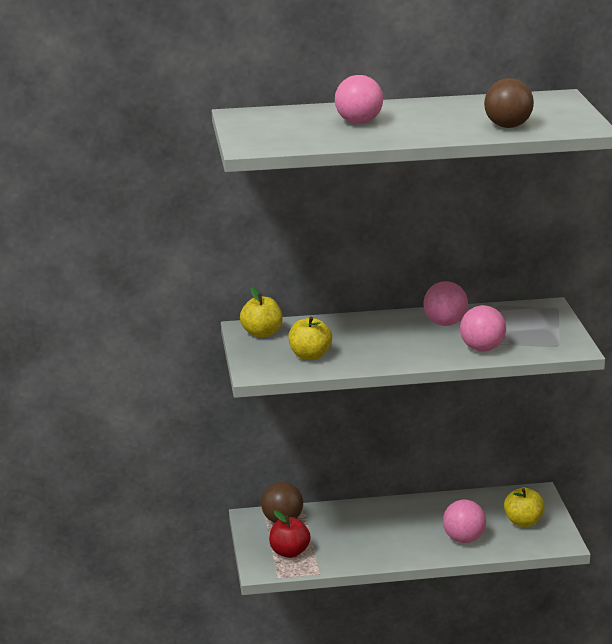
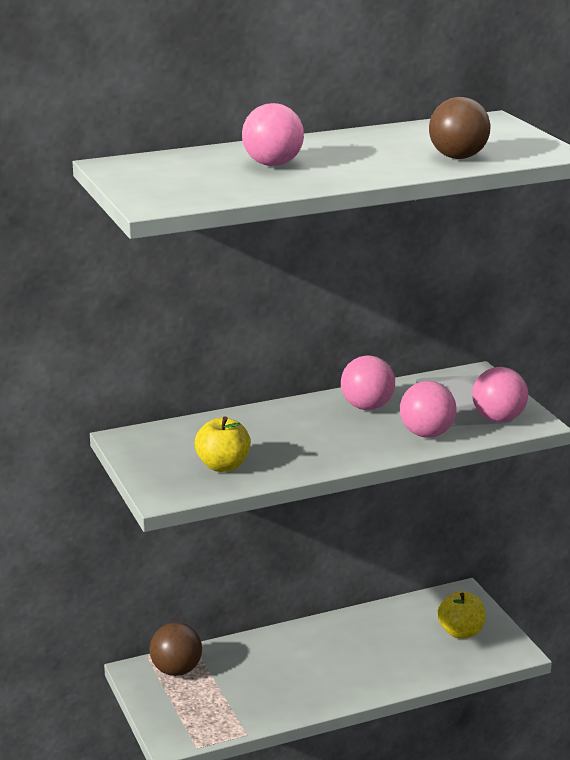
camera: 15 degrees left, 0 degrees up
(262, 333) = (149, 443): yellow apple -> none
(289, 552) = (200, 711): red apple -> none
(463, 539) = (401, 663): pink ball -> pink ball (498, 419)

